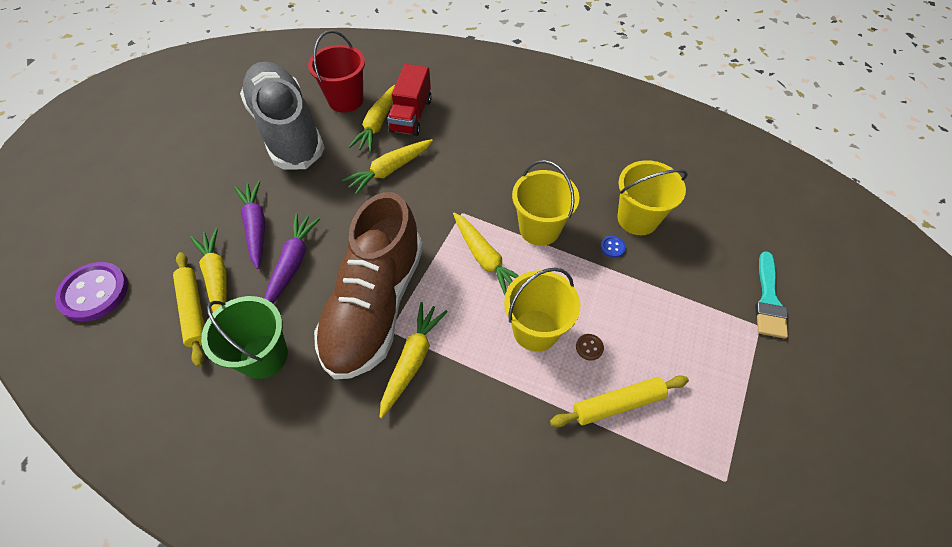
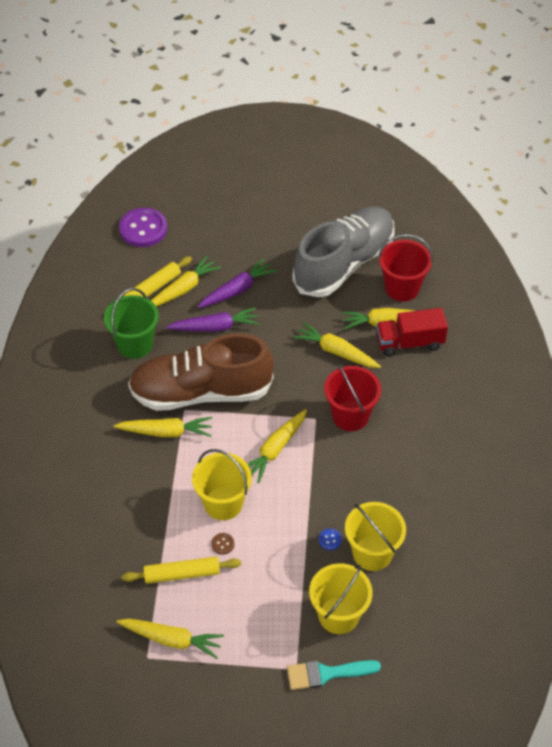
camera: 70 degrees right, 5 degrees down
(472, 184) = (350, 416): none -> red bucket
(539, 228) = (325, 479): yellow bucket -> yellow bucket (338, 615)
(618, 404) = (182, 574): yellow rolling pin -> yellow rolling pin turned 60 degrees counterclockwise
(705, 443) = (172, 639): none -> yellow carrot

